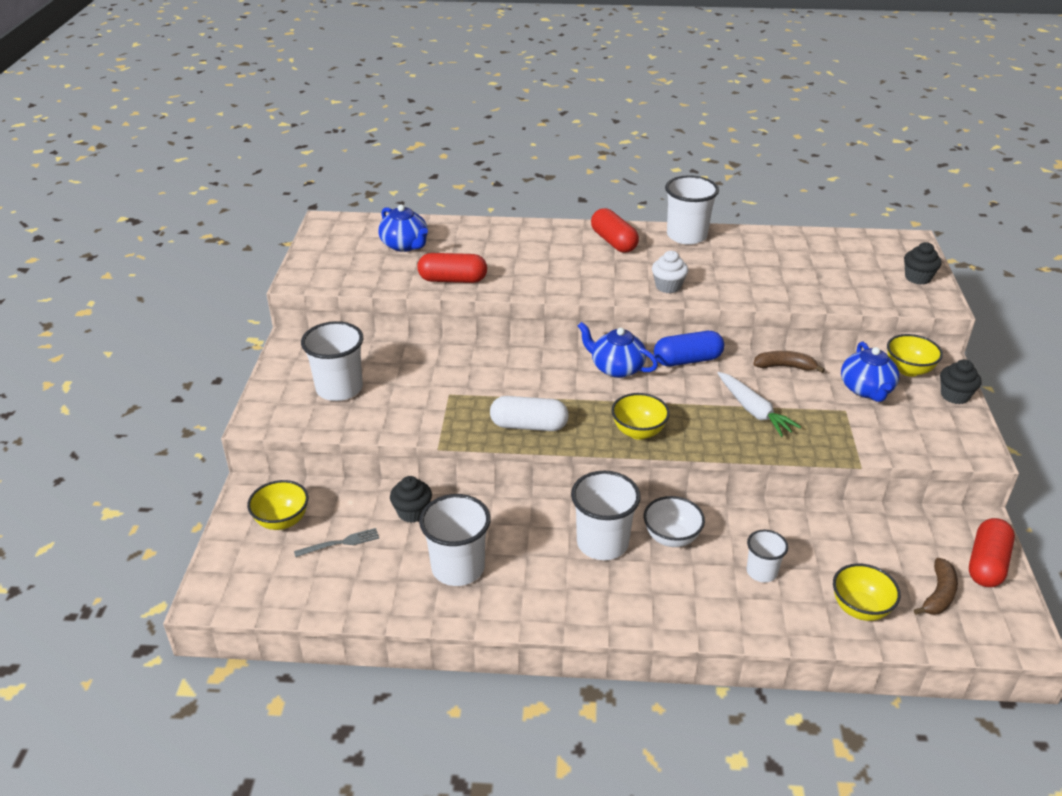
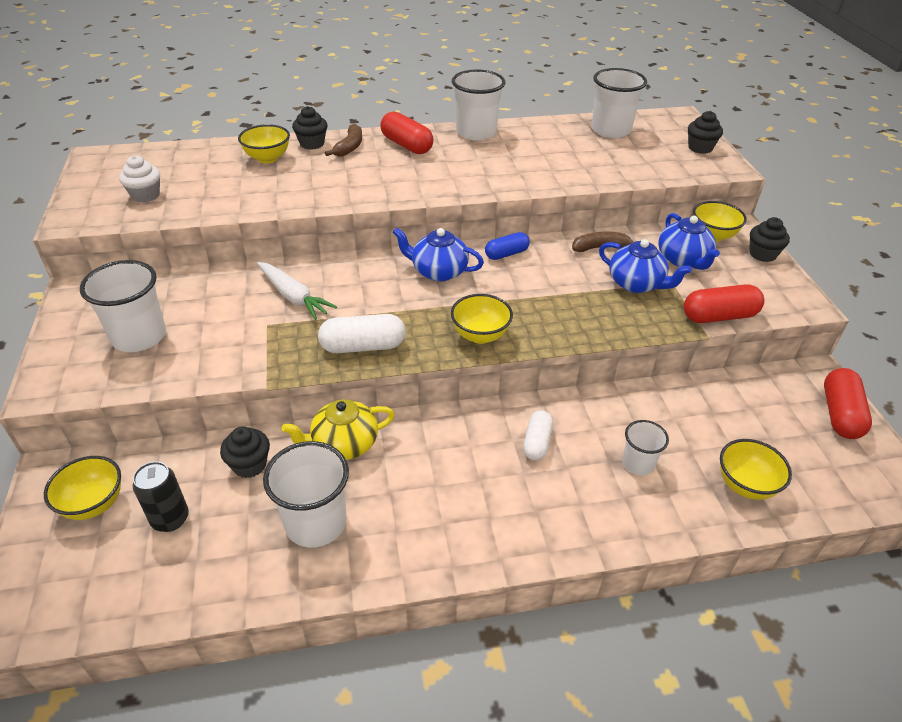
camera: 15 degrees left, 5 degrees up
(340, 543) = (170, 519): grey fork -> black can
(405, 245) = (188, 171): blue teapot -> blue teapot (636, 284)
(453, 280) = (248, 201): red capsule -> red capsule (719, 316)
(479, 240) = (267, 158): none -> yellow bowl
(496, 509) = (344, 444): none -> yellow teapot
(523, 230) = (312, 144): none -> black cupcake
(602, 543) = (467, 462): white cup -> white cup (611, 130)
(668, 286) = (473, 182): white cupcake -> white cupcake (145, 195)
(671, 537) = (537, 442): white bowl -> white capsule
(687, 360) = (506, 254): blue capsule -> blue capsule, size x0.66
(754, 411) = (587, 296): white carrot -> white carrot (294, 297)
(938, 595) = (811, 455): brown banana -> brown banana (349, 147)

